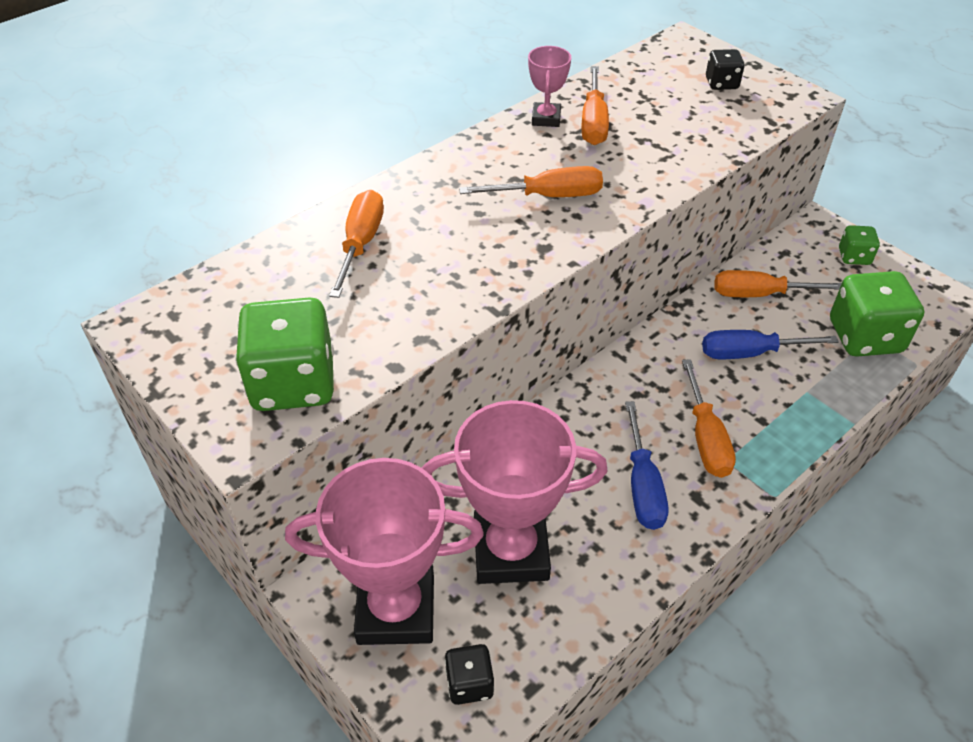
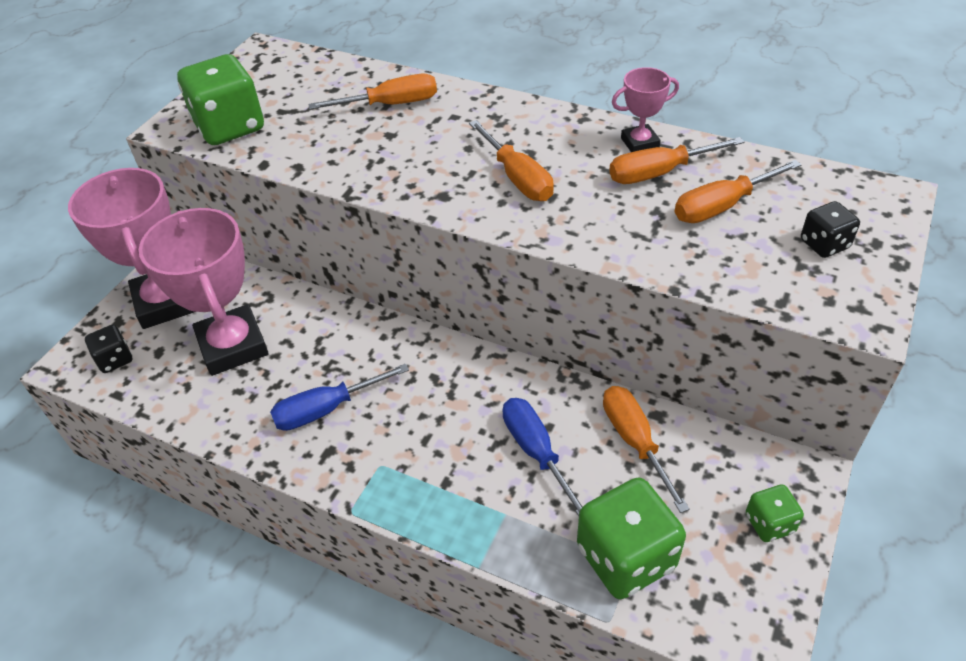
camera: 70 degrees right, 0 degrees up
(705, 437) = (402, 441): orange screwdriver -> orange screwdriver (722, 206)

